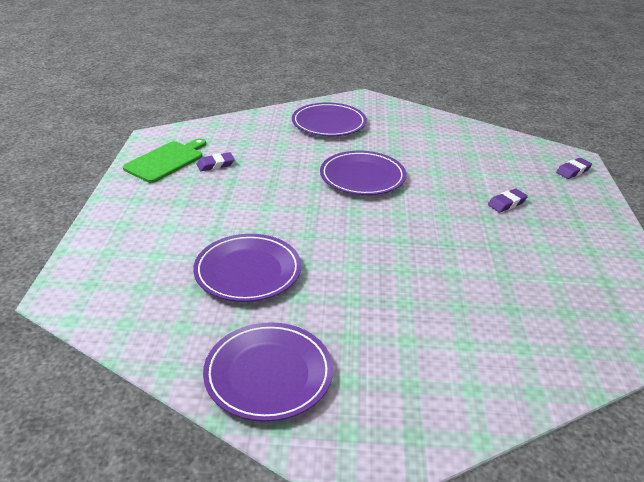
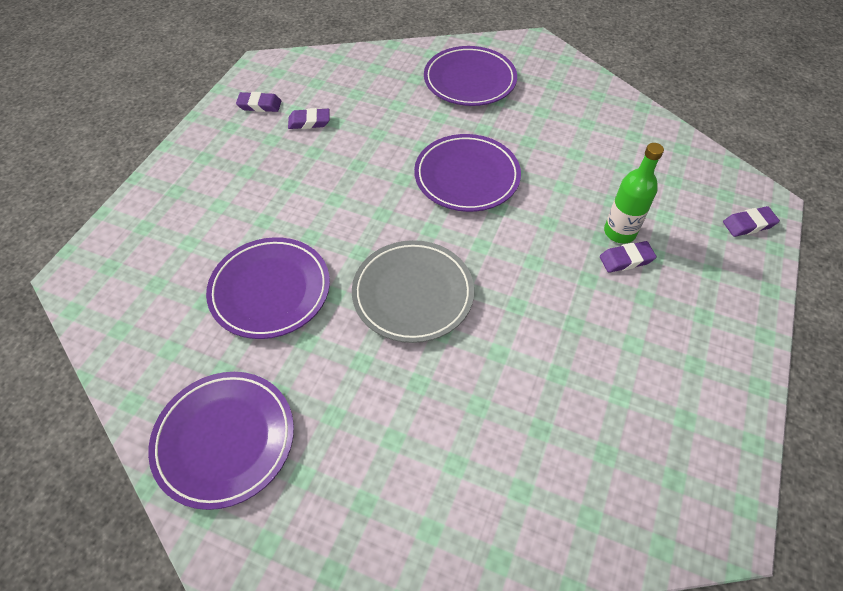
camera: 20 degrees right, 20 degrees up
(166, 161) = (259, 105): green cutting board -> purple eraser
(366, 251) = (413, 294): none -> grey plate
(492, 189) = (619, 232): none -> green bottle

